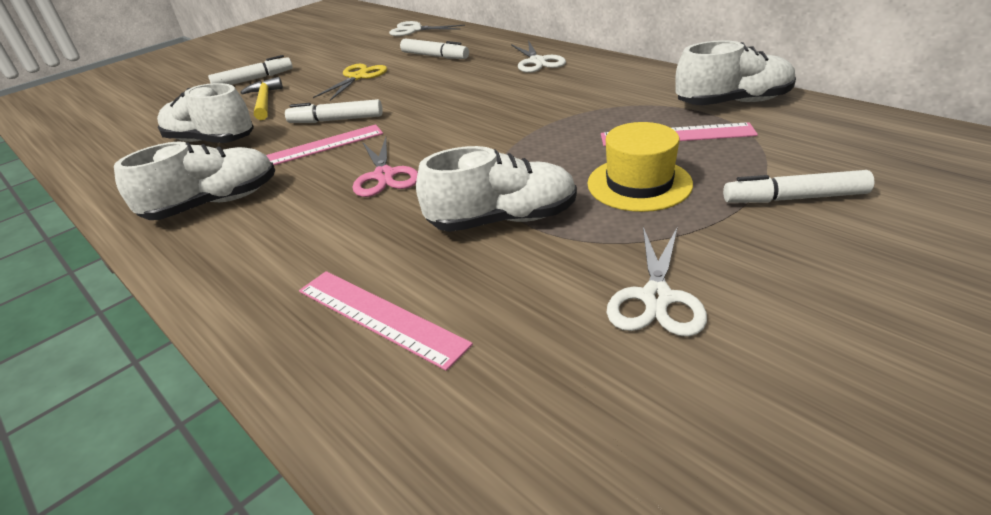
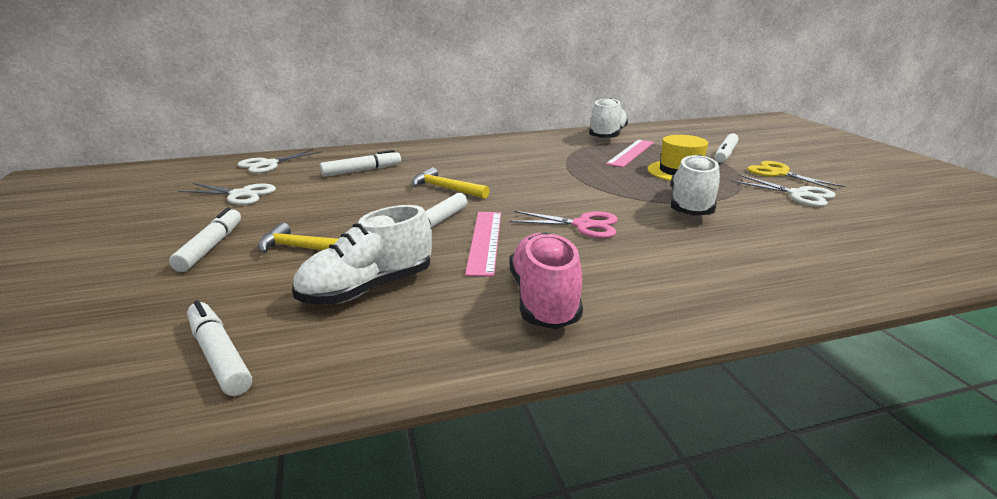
camera: 65 degrees left, 10 degrees down
(120, 138) = (219, 355): none -> white marker
(214, 203) = (544, 299): white shoe -> pink shoe
(358, 77) = (341, 202): yellow scissors -> yellow scissors (779, 173)
(380, 316) = (786, 256): pink ruler -> none
(424, 95) = (445, 188): none -> yellow hammer
(537, 61) = (454, 151): white scissors -> white scissors (240, 194)

